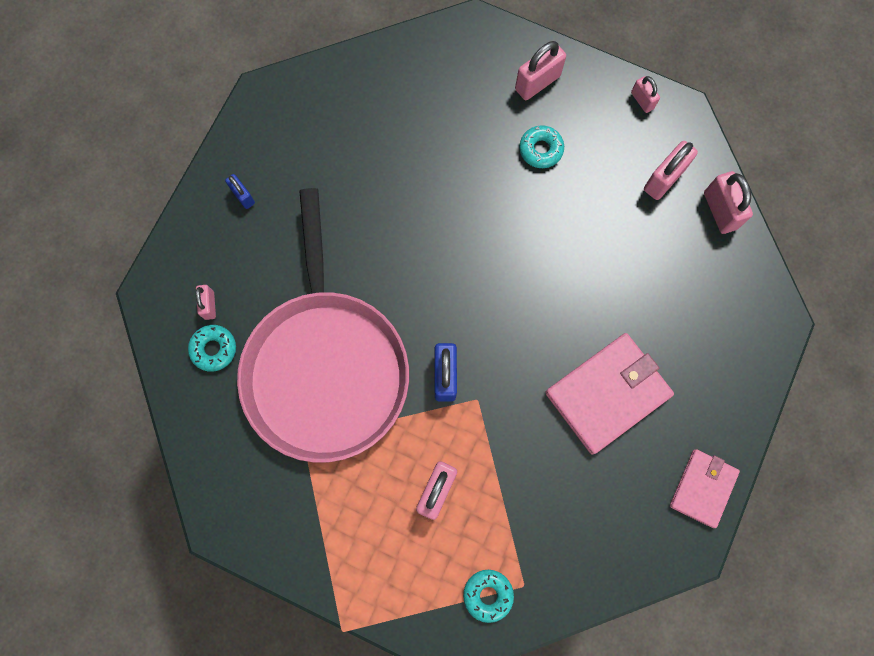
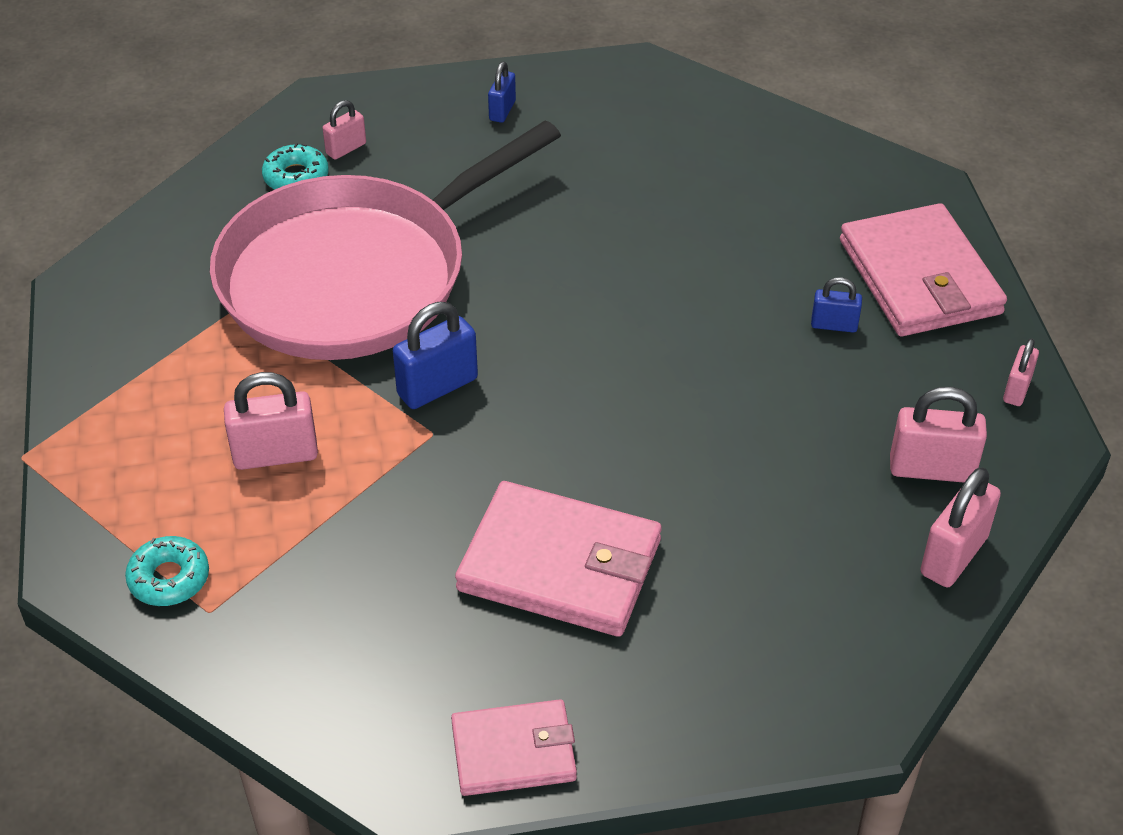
camera: 55 degrees right, 30 degrees down
(537, 83) = (920, 277): pink padlock -> pink wallet
(541, 149) = (834, 325): turquoise donut -> blue padlock

